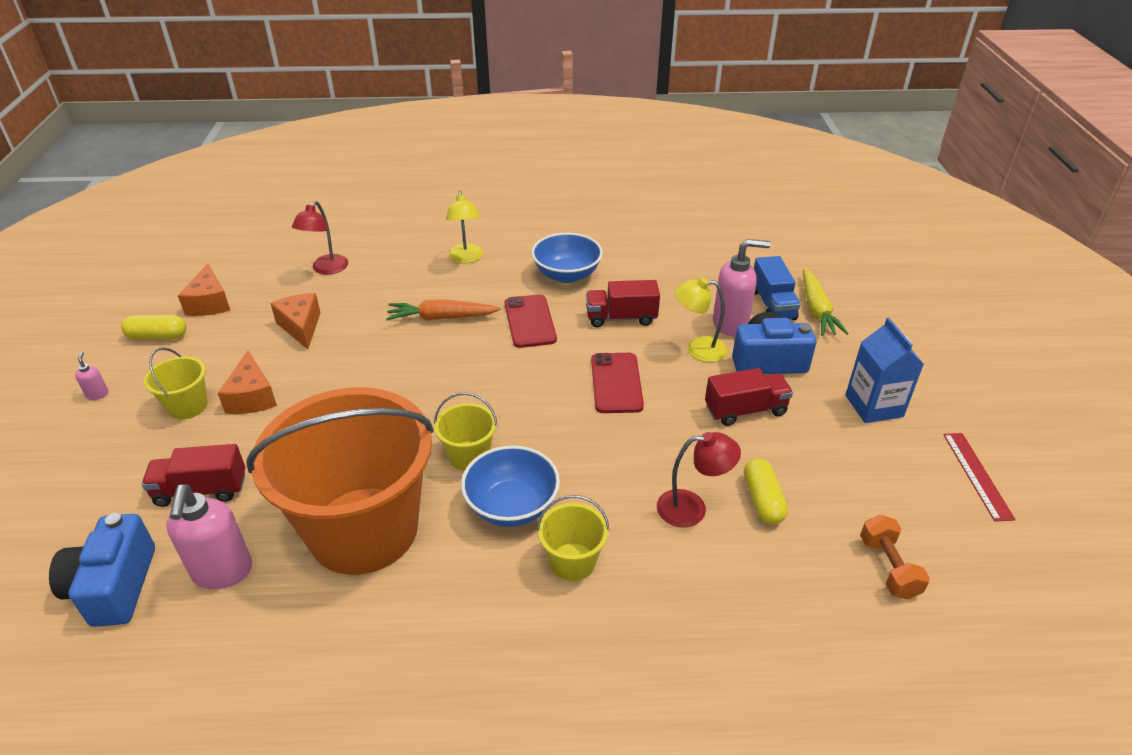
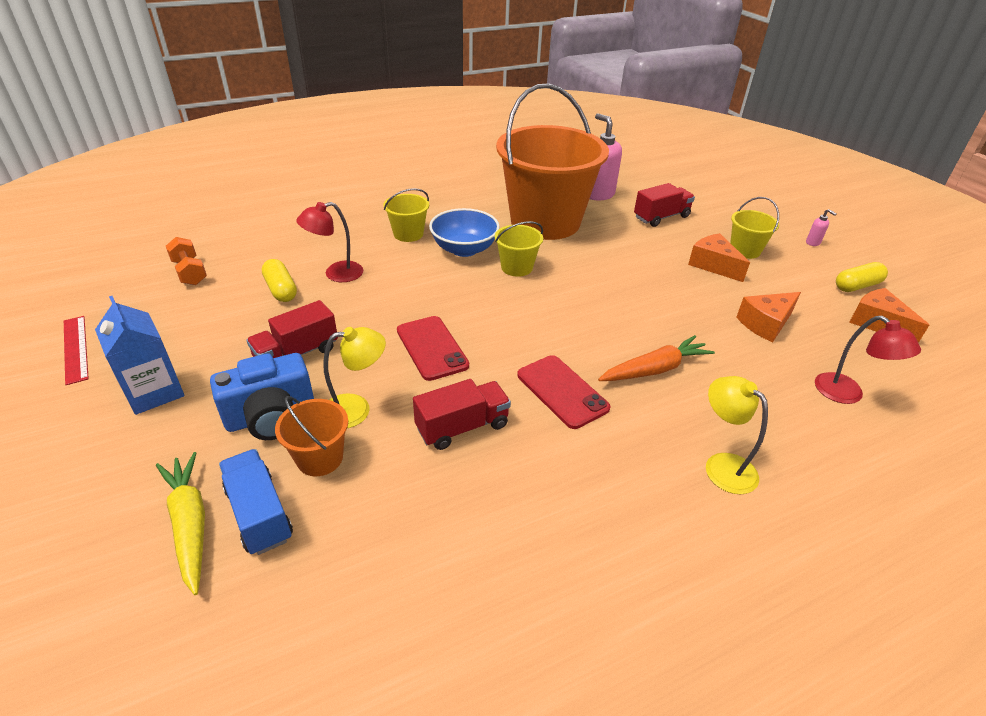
camera: 155 degrees right, 0 degrees up
(114, 586) = (641, 181): blue camera -> none
(301, 327) = (765, 324): orange cheese -> orange cheese turned 105 degrees clockwise
(326, 269) = (847, 394): red lamp -> red lamp turned 150 degrees clockwise
(567, 275) = (571, 478): blue bowl -> none
(731, 324) = (320, 458): pink soap dispenser -> orange bucket

